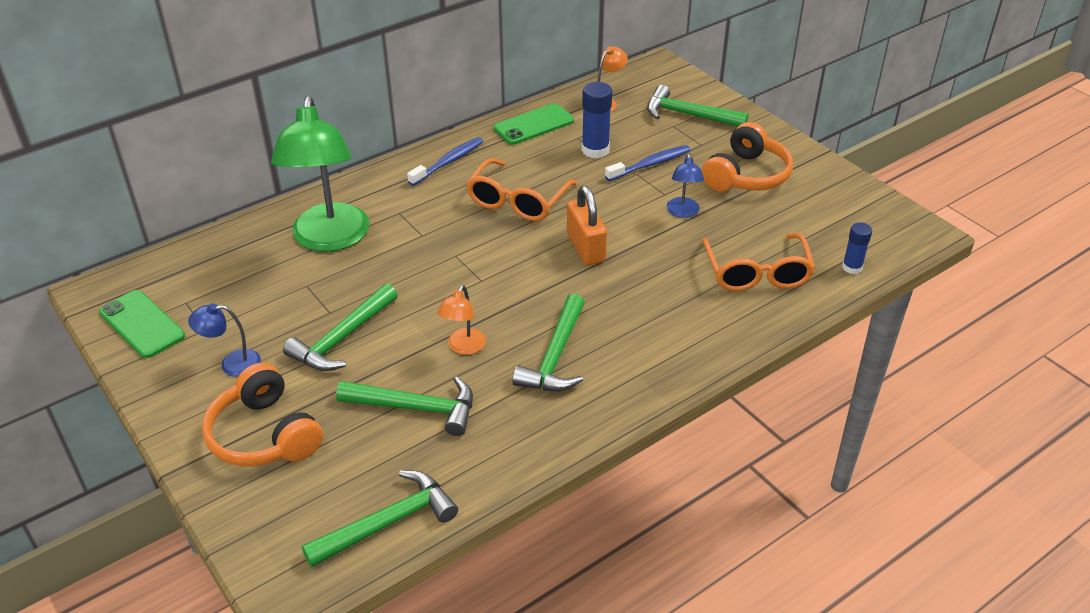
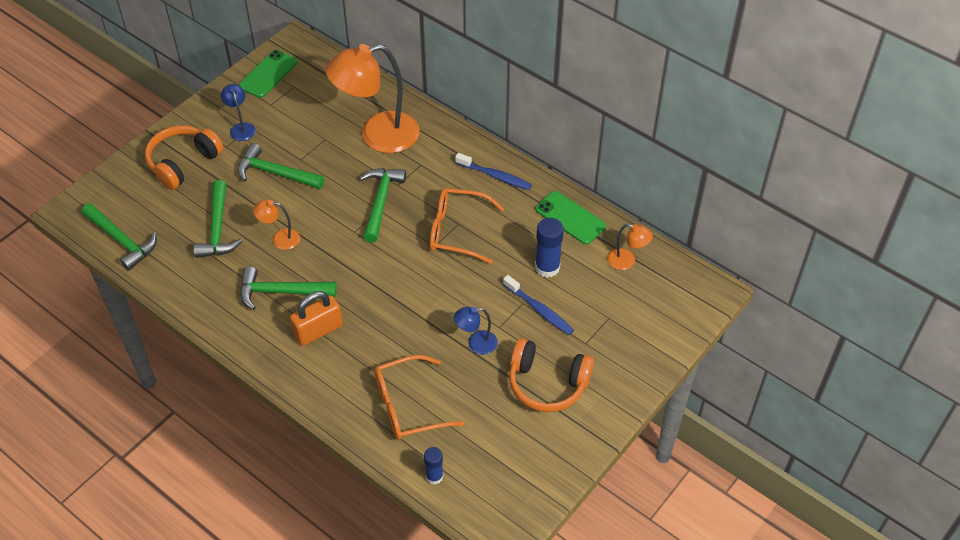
camera: 75 degrees right, 10 degrees up
(330, 239) = (377, 136): green lamp -> orange lamp
(586, 248) = (409, 286): orange padlock -> orange padlock (318, 331)
(688, 115) = (631, 326): green hammer -> green hammer (380, 202)

